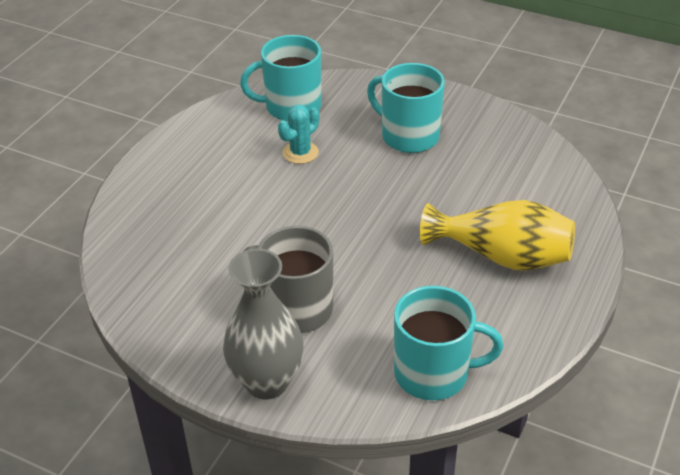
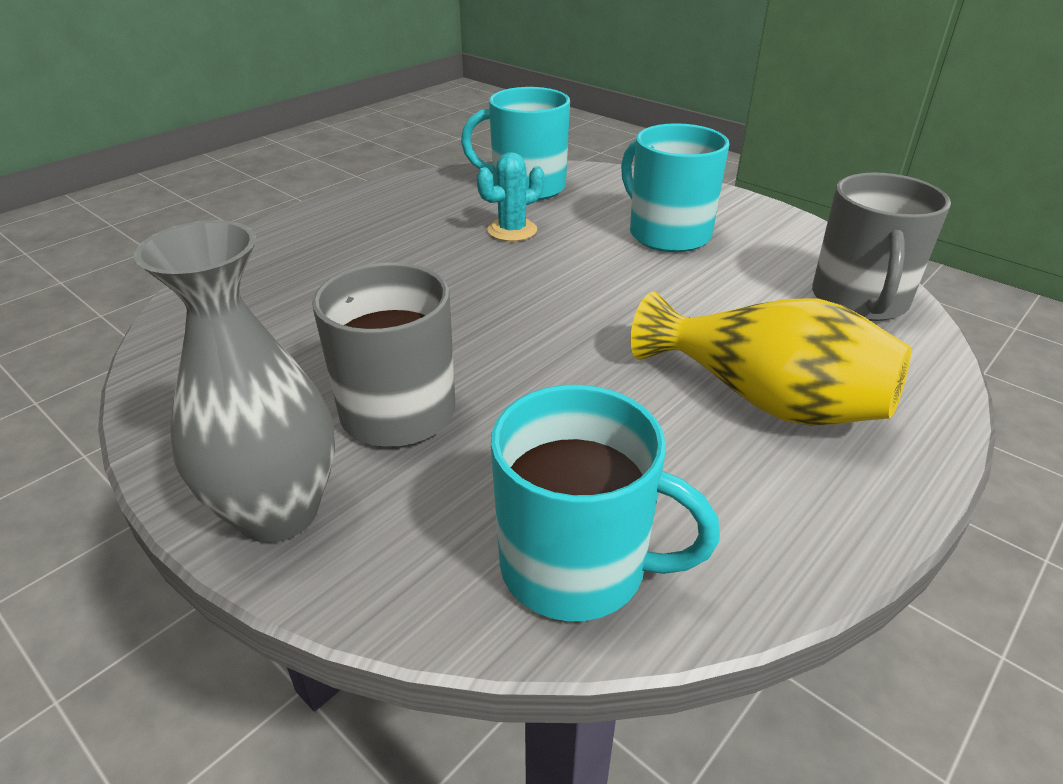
camera: 15 degrees right, 5 degrees down
(542, 172) = (859, 300): none -> grey mug

